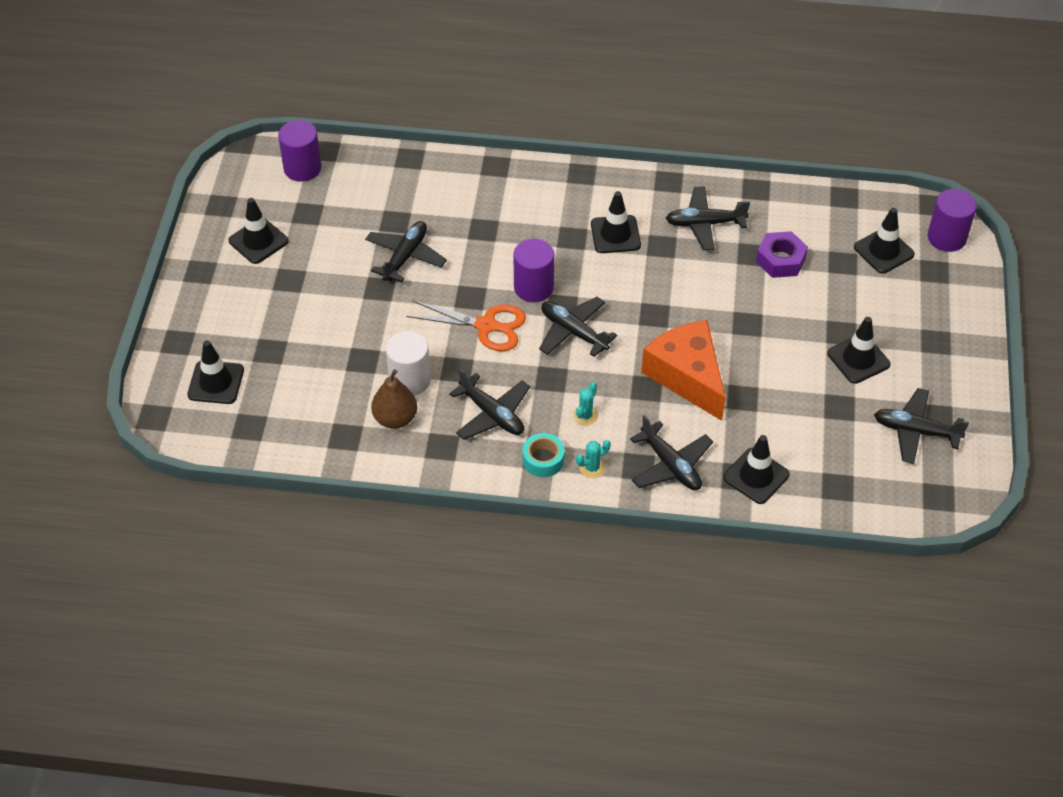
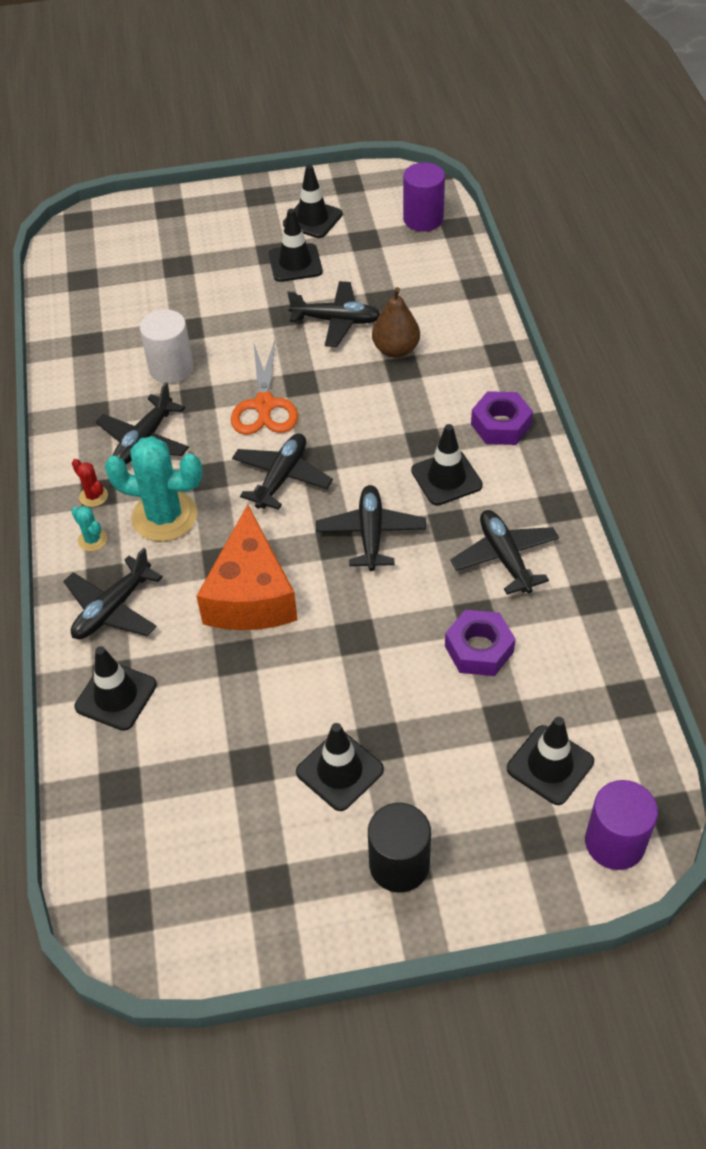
camera: 75 degrees right, 0 degrees up
(216, 382) = (128, 244): black traffic cone -> black traffic cone (295, 263)
(395, 418) = (118, 371): brown pear -> brown pear (396, 350)
(533, 287) = (334, 428): purple cylinder -> none
(543, 460) = (93, 496): turquoise tape -> red cactus
(574, 189) = (501, 425): none -> purple nut
(585, 415) = (164, 516): turquoise cactus -> turquoise cactus, size x2.27
(687, 376) = (250, 594): orange cheese -> orange cheese turned 135 degrees clockwise
(916, 431) = (235, 864): black plane -> black plane (371, 534)
(937, 345) = (399, 864): none -> black cylinder

